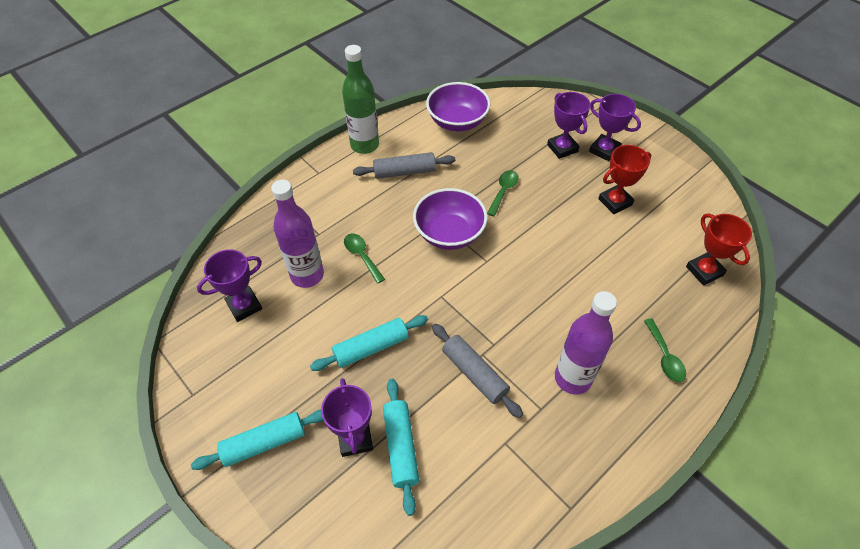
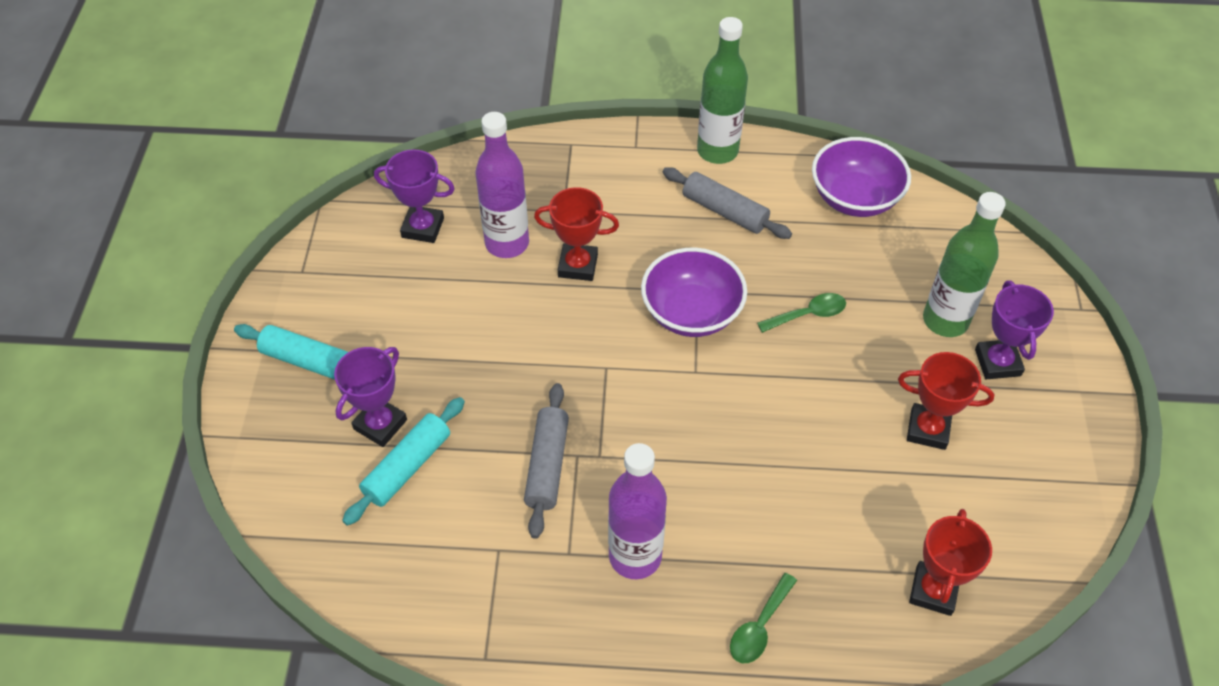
camera: 45 degrees right, 0 degrees up
(362, 256) = (578, 265): green spoon -> red trophy
(371, 348) = (484, 359): turquoise rolling pin -> none
(562, 148) = (945, 320): purple trophy -> green bottle

